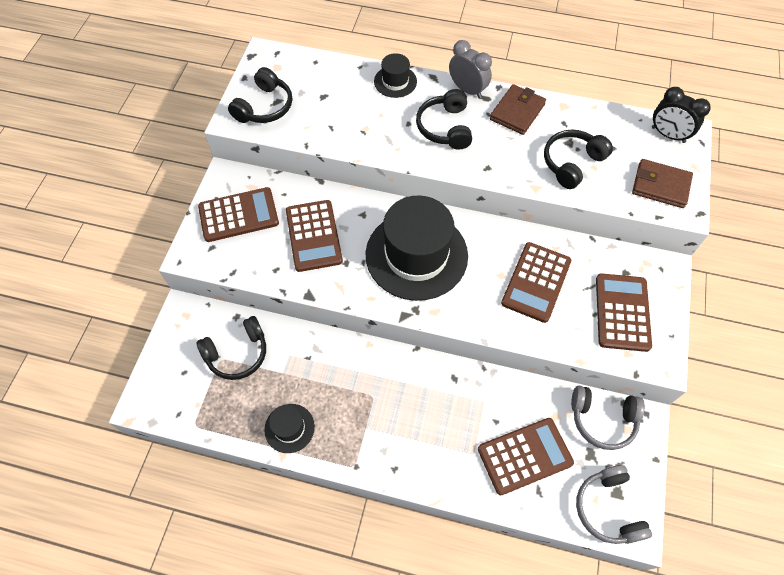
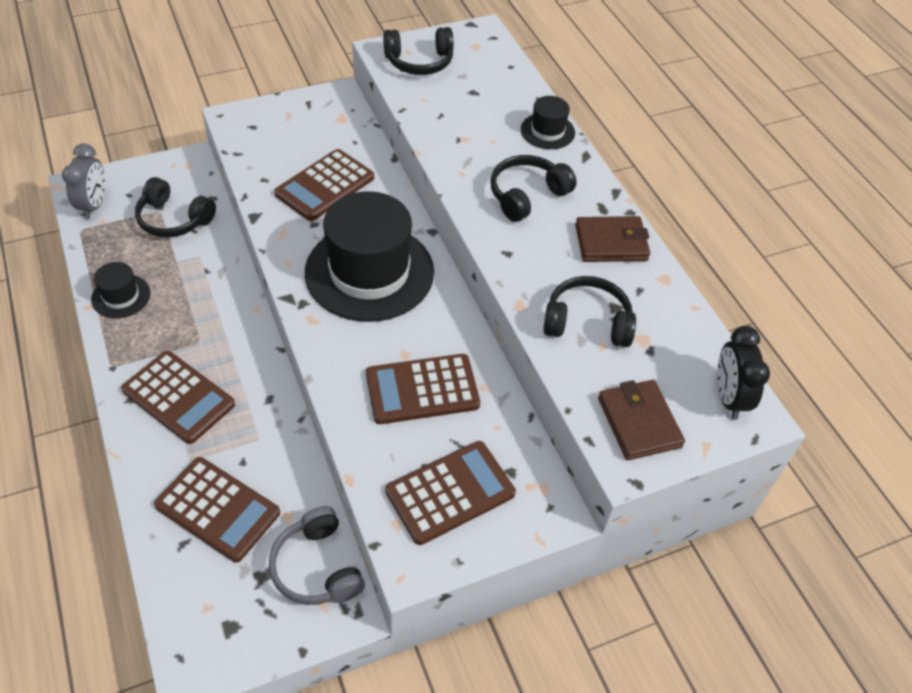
camera: 50 degrees right, 10 degrees down
(238, 215) = (303, 125): brown calculator -> brown calculator (178, 397)
(467, 90) = (597, 189): grey clock -> grey clock (94, 205)
(608, 508) = (203, 626): grey headphones -> none

